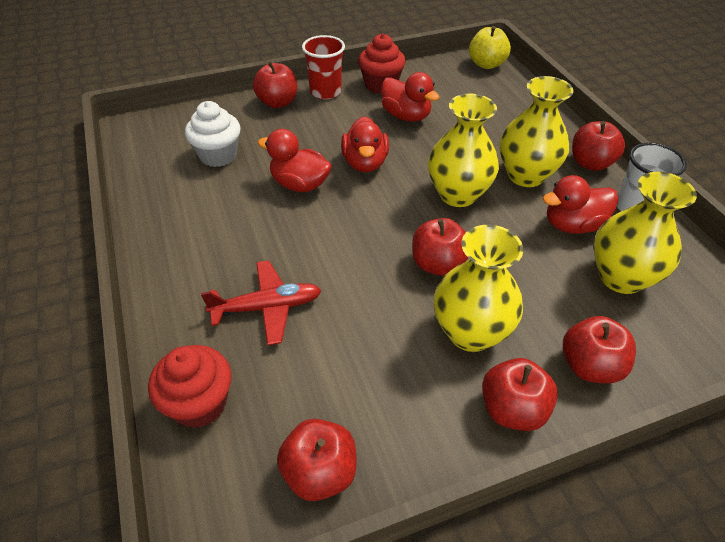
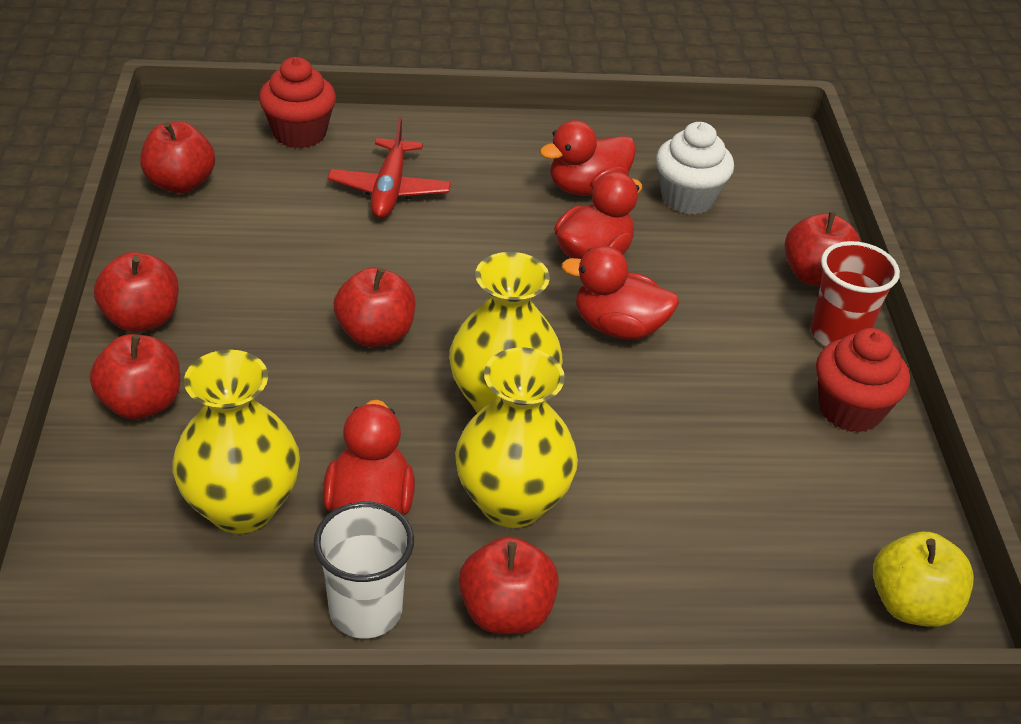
camera: 105 degrees right, 5 degrees down
(406, 116) = (736, 411): red duck -> red duck (587, 188)
(470, 332) = (256, 324): yellow vase -> none

